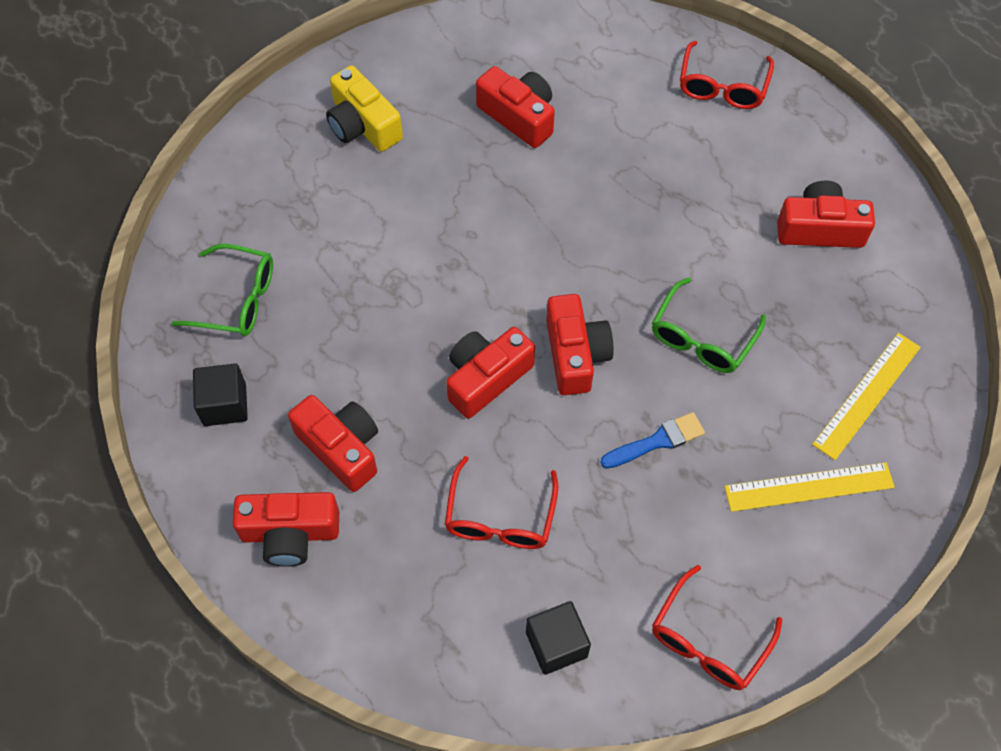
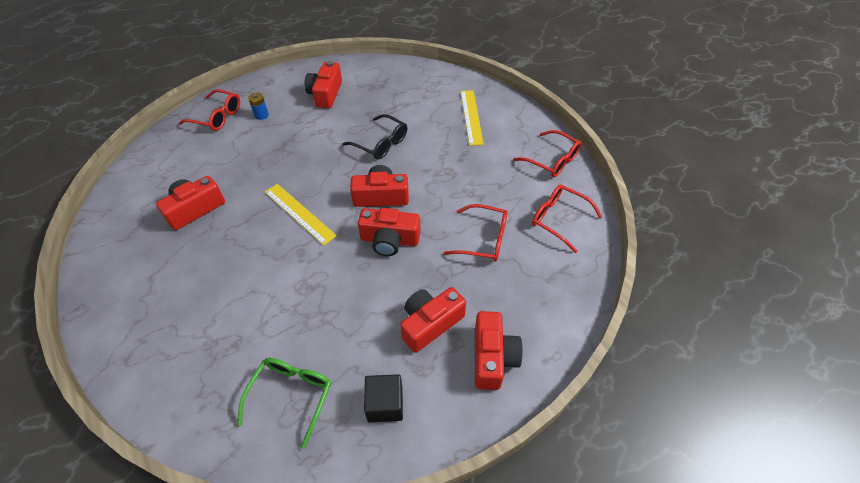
camera: 85 degrees left, 10 degrees down
(363, 125) = (158, 301): yellow camera -> none
(486, 378) = (389, 240): red camera -> red camera turned 45 degrees counterclockwise
(556, 644) = (559, 220): black cube -> red glasses
(657, 441) = (441, 167): blue brush -> none
(702, 337) = (380, 143): green glasses -> black glasses
(739, 146) = (261, 115): none -> blue battery
(867, 395) = (424, 92): yellow ruler -> yellow ruler (299, 213)

